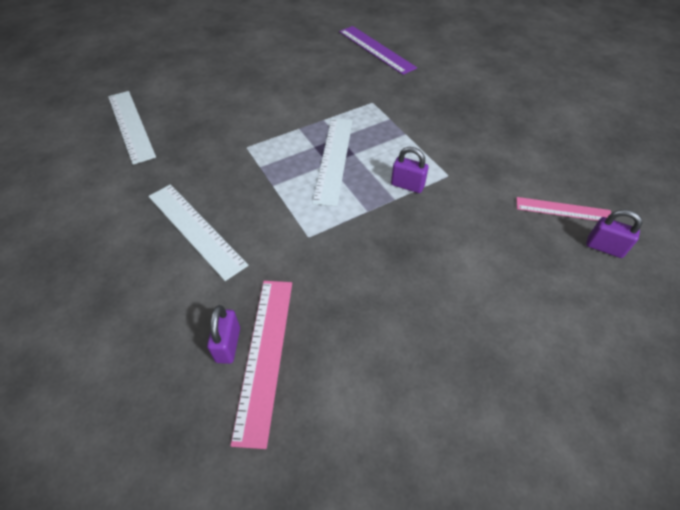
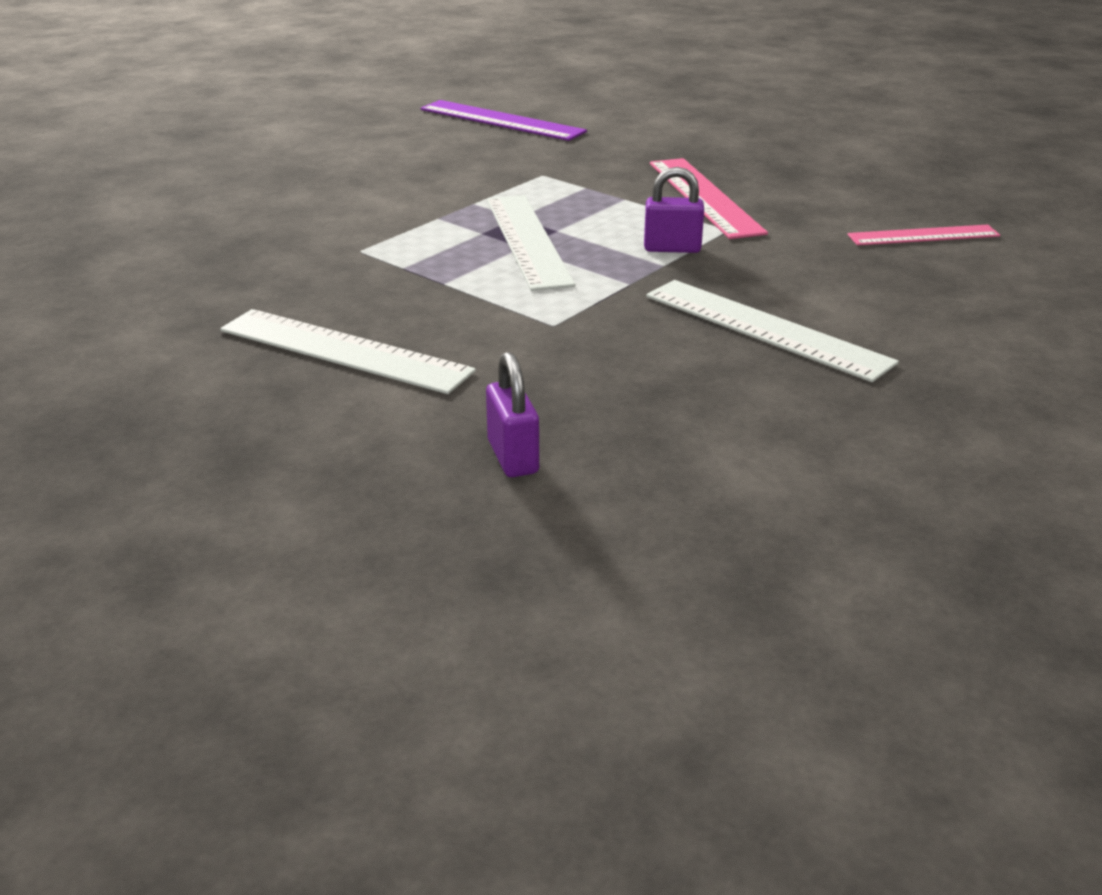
camera: 20 degrees left, 20 degrees down
(130, 125) = (108, 259): white ruler -> white ruler (765, 329)
(264, 355) = (585, 455): pink ruler -> pink ruler (704, 197)
(604, 247) = (1007, 260): purple padlock -> none

